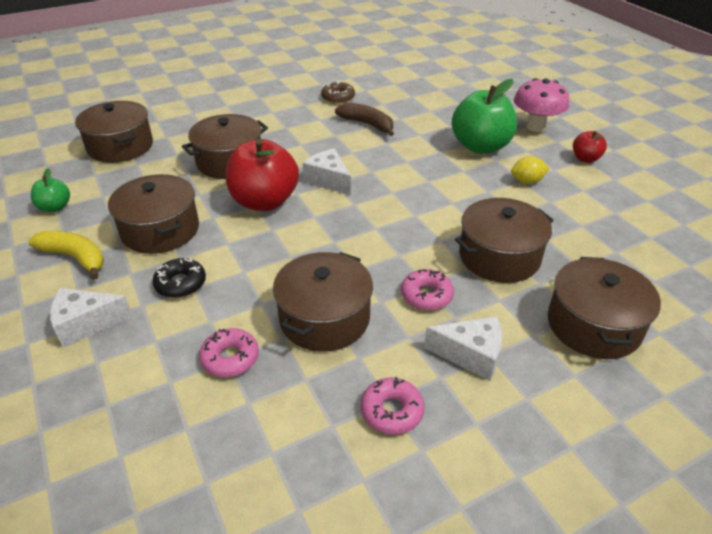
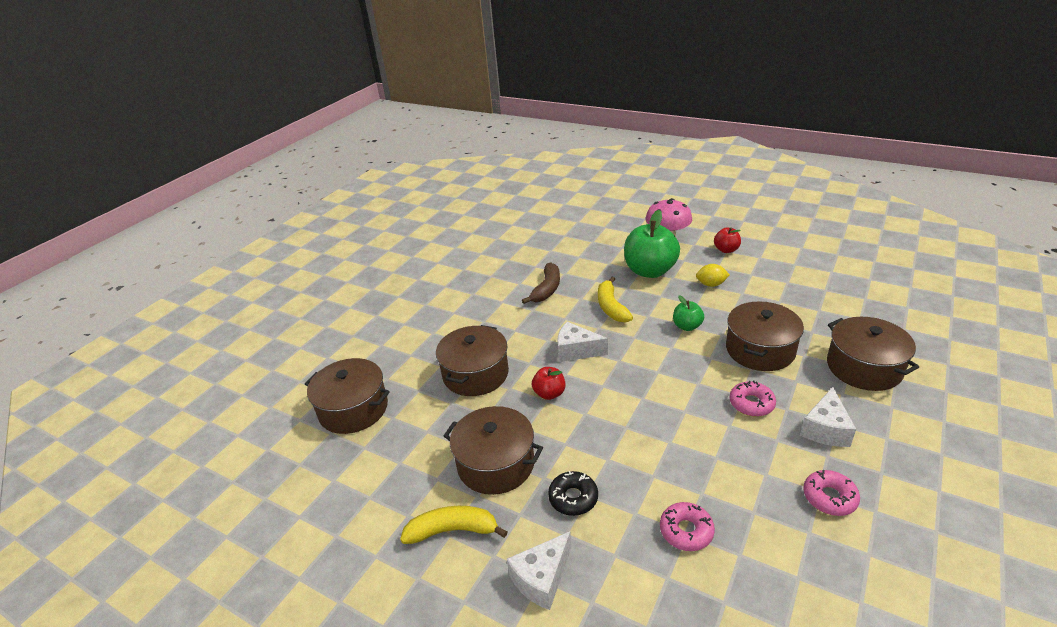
camera: 30 degrees left, 5 degrees down
(55, 207) = (368, 498): green apple -> green apple (687, 326)
(264, 201) = (549, 393): red apple -> red apple, size x0.49
(324, 318) = (710, 460): brown pot -> none
(338, 97) = (493, 276): brown donut -> none
(367, 124) = (546, 289): brown banana -> brown banana turned 105 degrees clockwise
(404, 160) = (611, 307): none -> yellow banana
(471, 355) = (825, 429): white cheese -> white cheese turned 135 degrees clockwise
(527, 181) = (711, 284): yellow lemon -> yellow lemon turned 45 degrees clockwise

